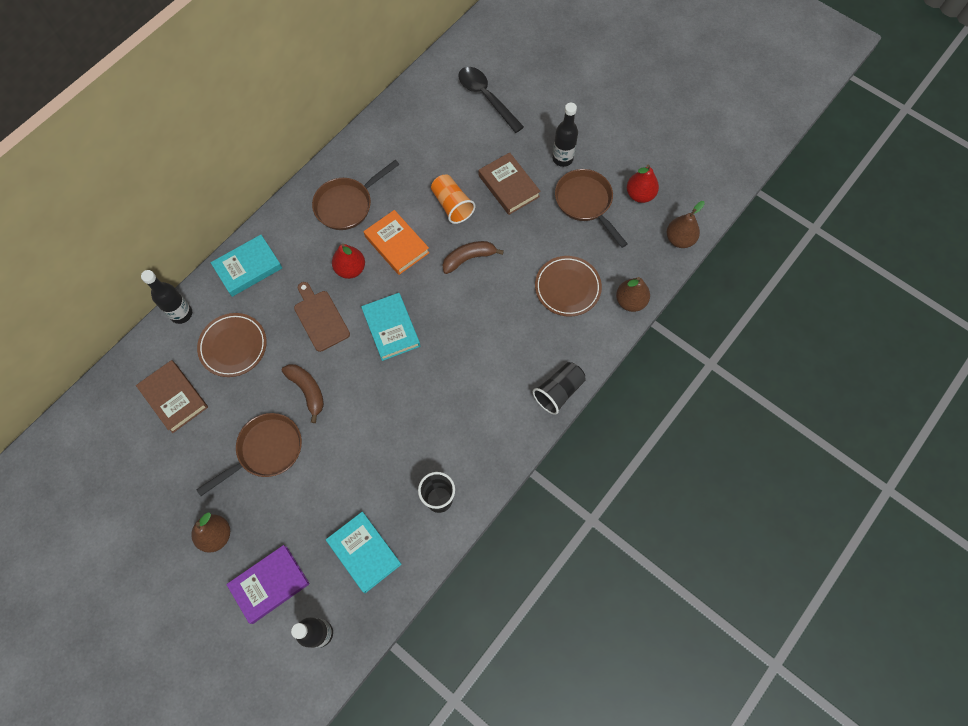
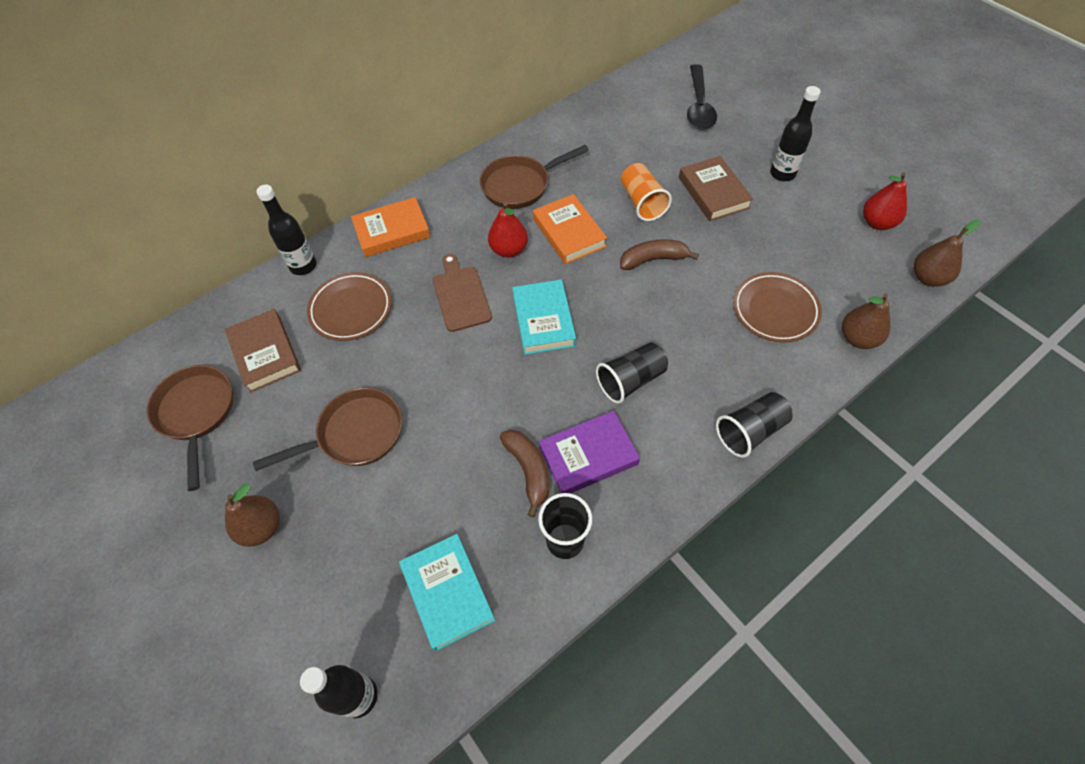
camera: 15 degrees right, 10 degrees down
(248, 268) = (392, 231): turquoise book -> orange book
(270, 584) = (310, 609): purple book -> purple book (588, 456)
(307, 391) = (425, 373): brown banana -> brown banana (529, 471)
(466, 367) = (630, 380): none -> black cup
(486, 97) = (699, 106): black spoon -> black spoon turned 150 degrees counterclockwise
(585, 203) = (807, 222): brown pan -> brown pan (196, 413)

